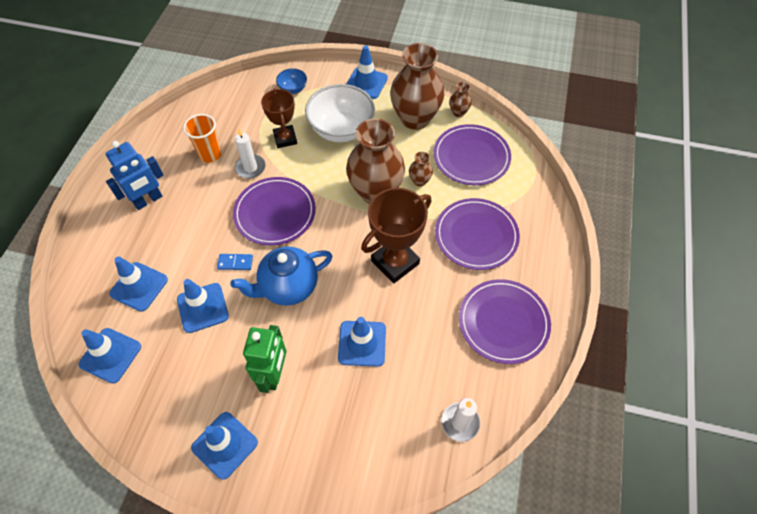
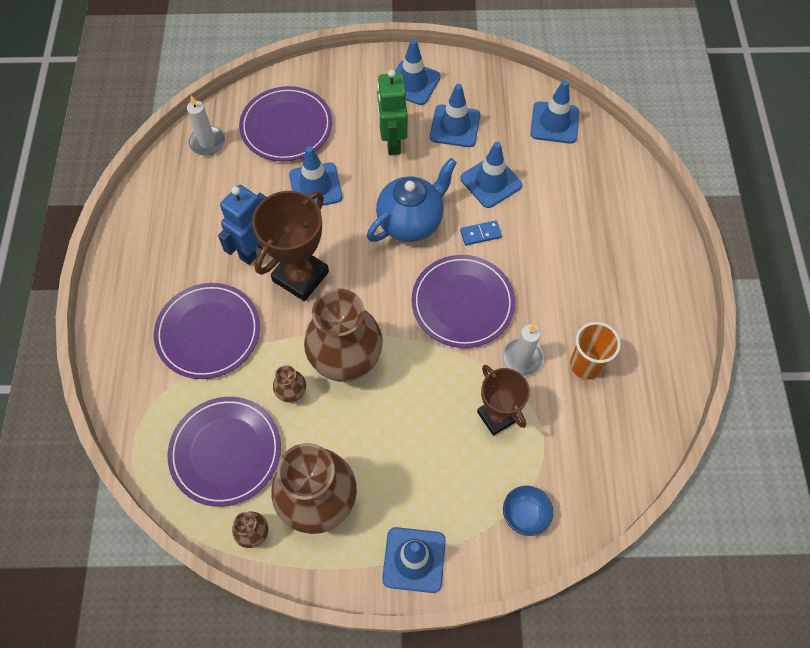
camera: 165 degrees right, 5 degrees up
(139, 286) = (568, 186): blue traffic cone -> blue traffic cone (455, 126)
(148, 200) = (622, 282): blue robot -> blue robot (255, 250)
(341, 130) = (423, 453): white bowl -> none
(503, 322) = (170, 239): purple plate -> purple plate (286, 126)

